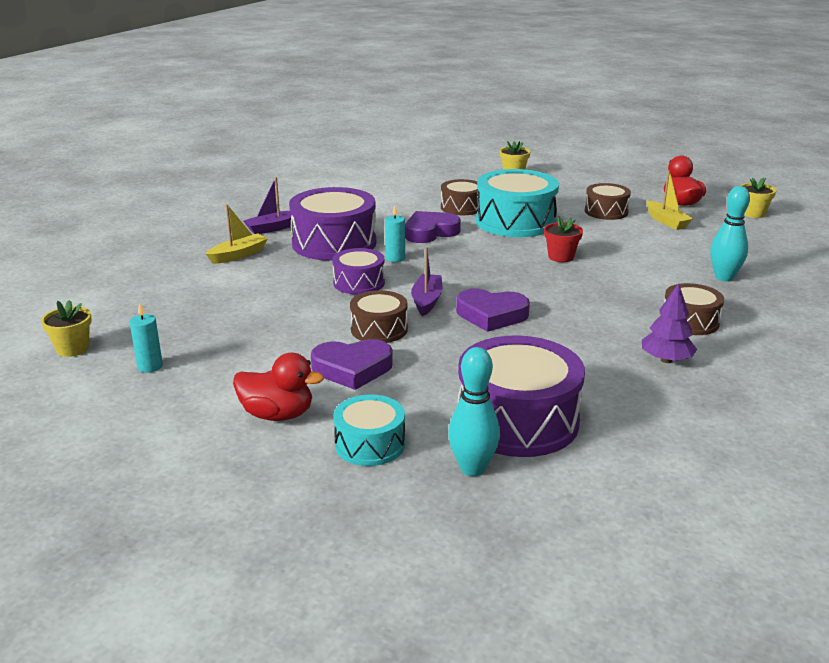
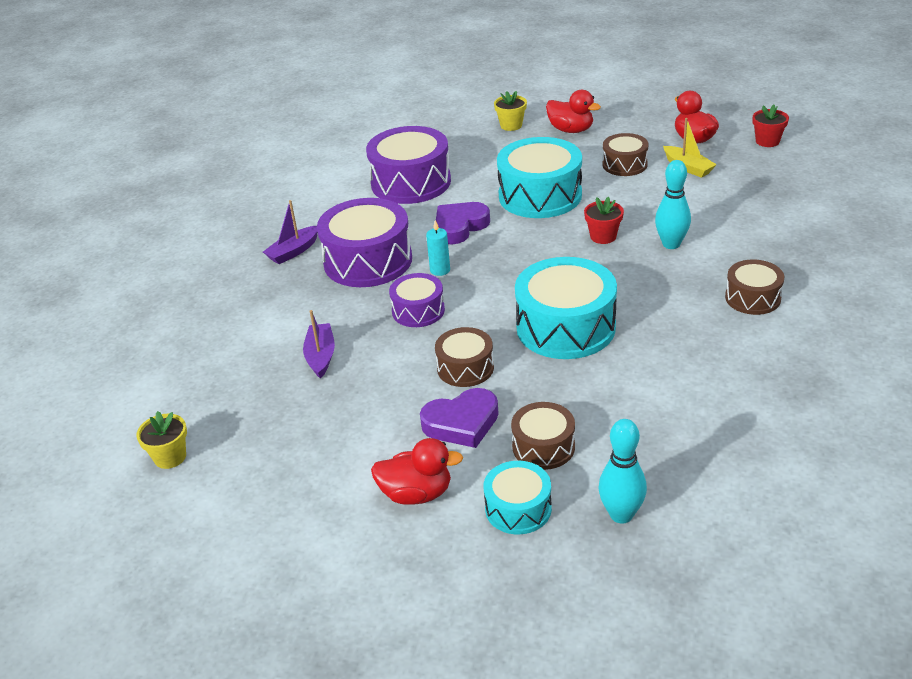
camera: 10 degrees left, 10 degrees up
(150, 366) = (262, 462): turquoise candle -> none
(238, 255) = (276, 297): yellow boat -> none
(427, 301) = (496, 321): purple boat -> purple boat (321, 356)
(461, 207) = (477, 185): brown drum -> brown drum (543, 447)
(491, 315) = (565, 327): purple heart -> turquoise drum
(517, 420) = (639, 451): purple drum -> purple drum (411, 182)
(567, 183) = (571, 130): none -> red duck
(666, 360) = (746, 350): purple tree -> none
(724, 277) = (766, 234): turquoise bowling pin -> turquoise bowling pin (671, 244)
(753, 213) = (767, 141): yellow flower pot -> red flower pot

